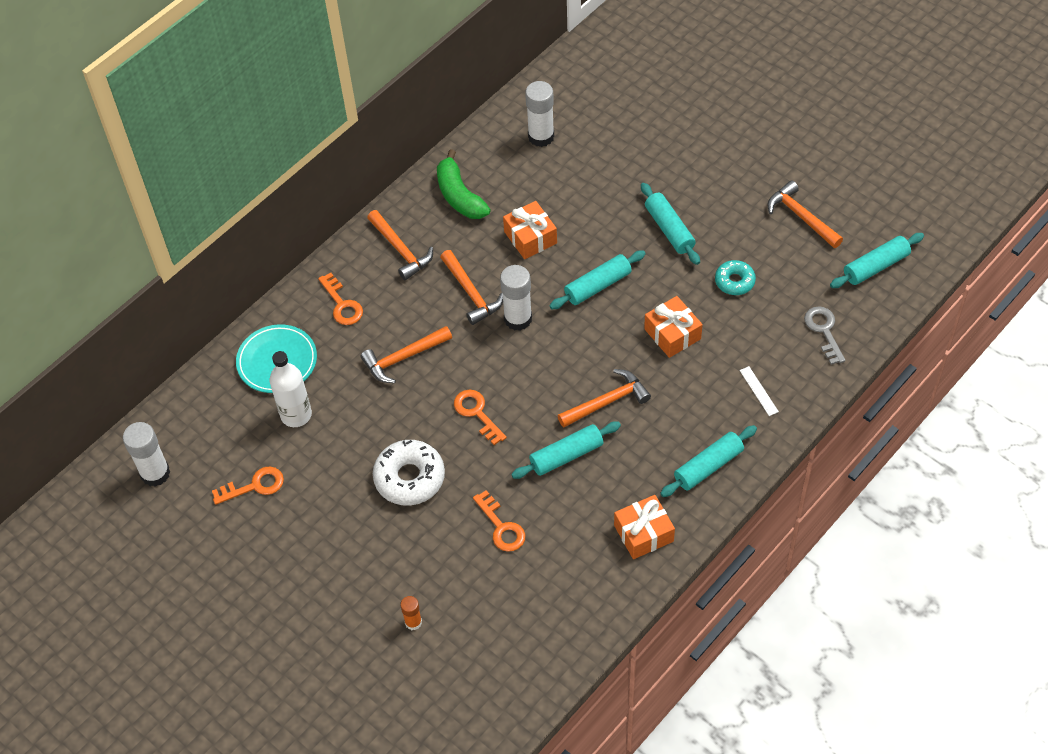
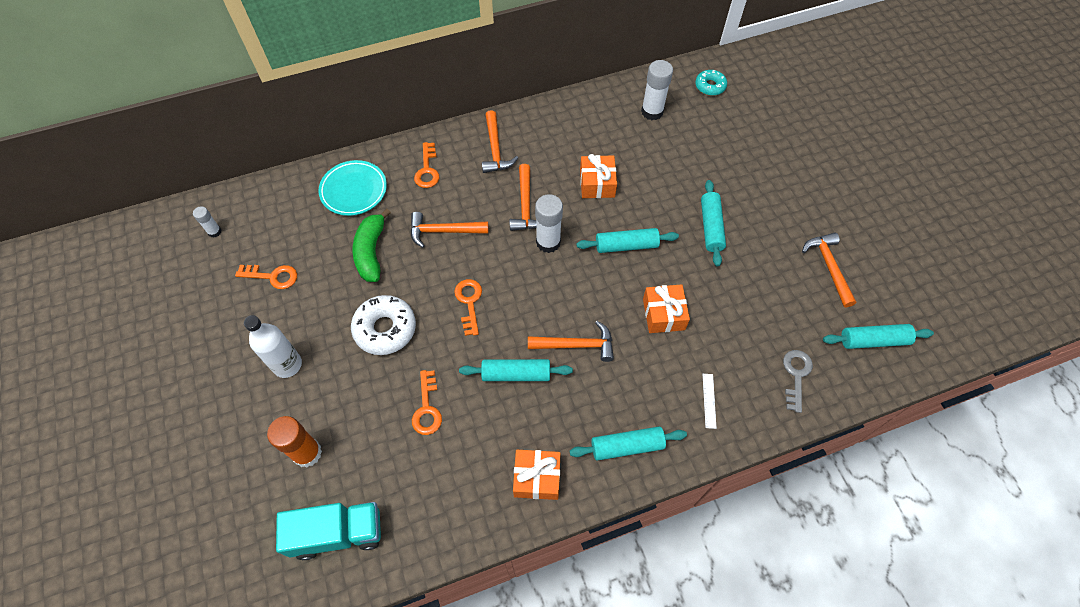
camera: 25 degrees right, 5 degrees up
(155, 473) = (214, 232): white glue stick -> white glue stick, size x0.55
(296, 415) = (339, 237): white bottle -> white bottle (287, 365)
(413, 622) = (307, 453): orange glue stick -> orange glue stick, size x1.83
(459, 196) = (564, 129): green banana -> green banana (371, 252)
(492, 670) = (338, 533): none -> turquoise truck
(734, 281) = (741, 295): turquoise donut -> turquoise donut (710, 86)

